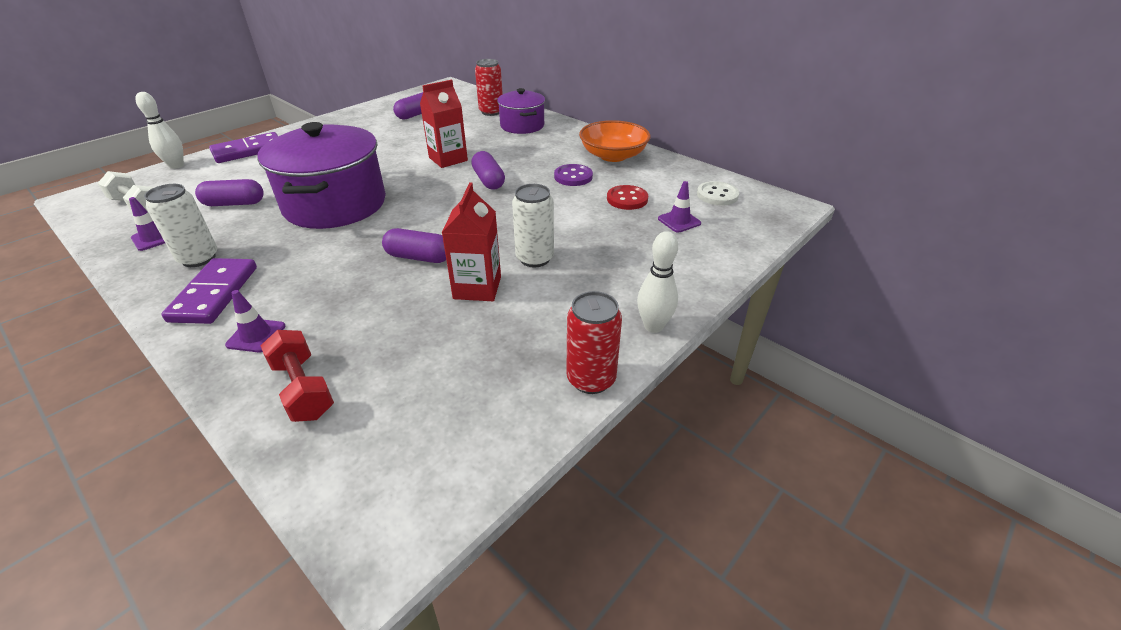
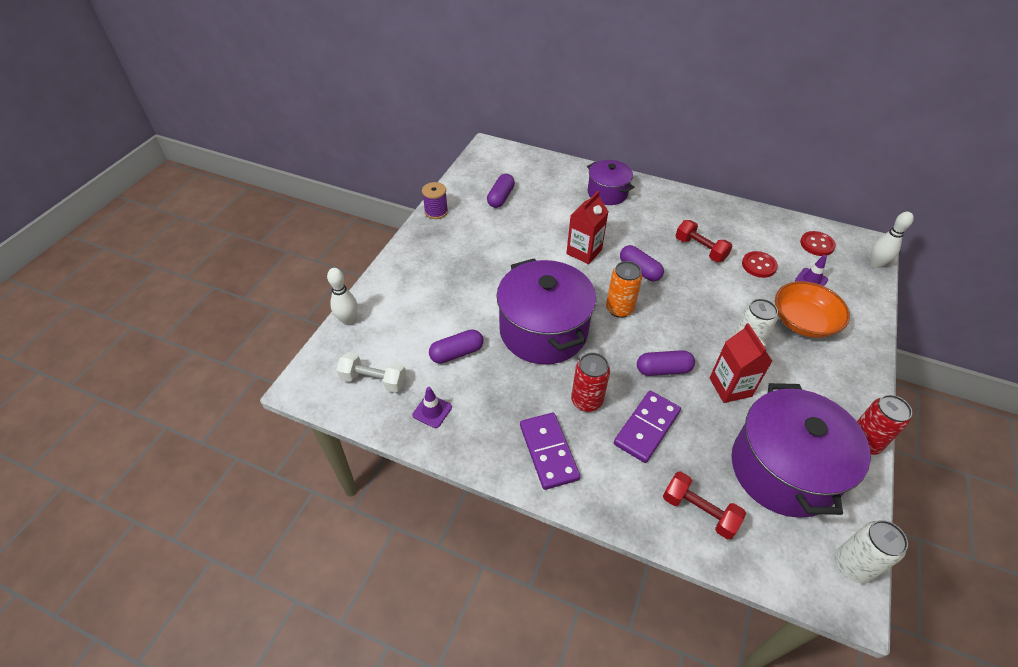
camera: 20 degrees left, 10 degrees up
(199, 258) = (495, 421): white can -> white can (852, 565)
(248, 151) = (395, 283): purple domino -> purple domino (646, 428)
(256, 335) = (621, 479): purple traffic cone -> none
(347, 115) = (436, 211): none -> purple spool
(431, 203) = (619, 309): none -> orange can
(453, 377) = (783, 469): none -> purple pot
(491, 112) = (564, 179): red can -> red can (586, 401)
(573, 177) = (700, 249): purple button -> red dumbbell
(613, 155) = (710, 216): orange bowl -> orange bowl (803, 321)
(653, 326) = (866, 387): white bowling pin -> white bowling pin (876, 264)
(717, 195) = (817, 244): white button -> red button

